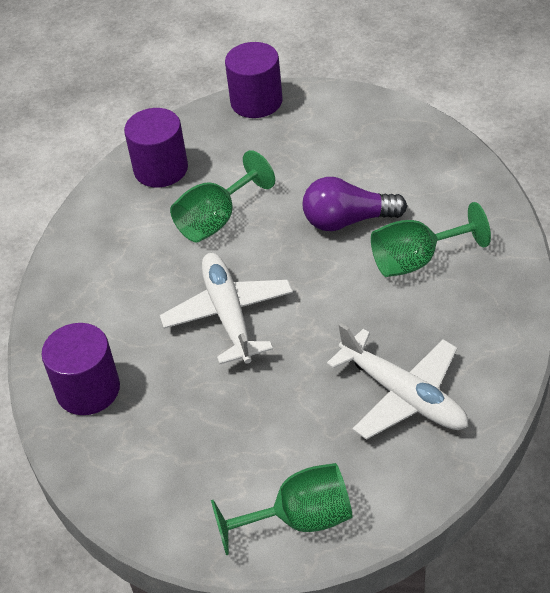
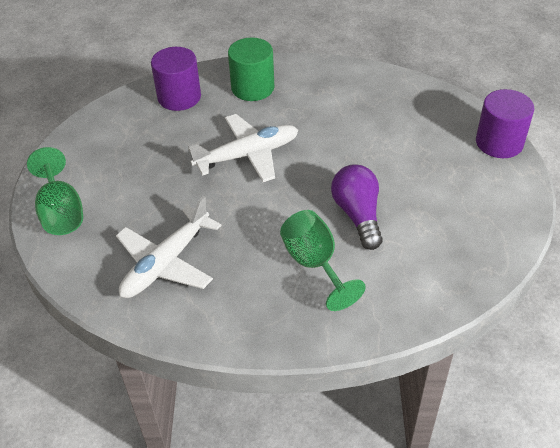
camera: 80 degrees right, 0 degrees up
(94, 307) = (252, 87): none -> green cylinder
(161, 169) = (400, 98): purple cylinder -> none
(216, 220) = (347, 136): green goblet -> none

